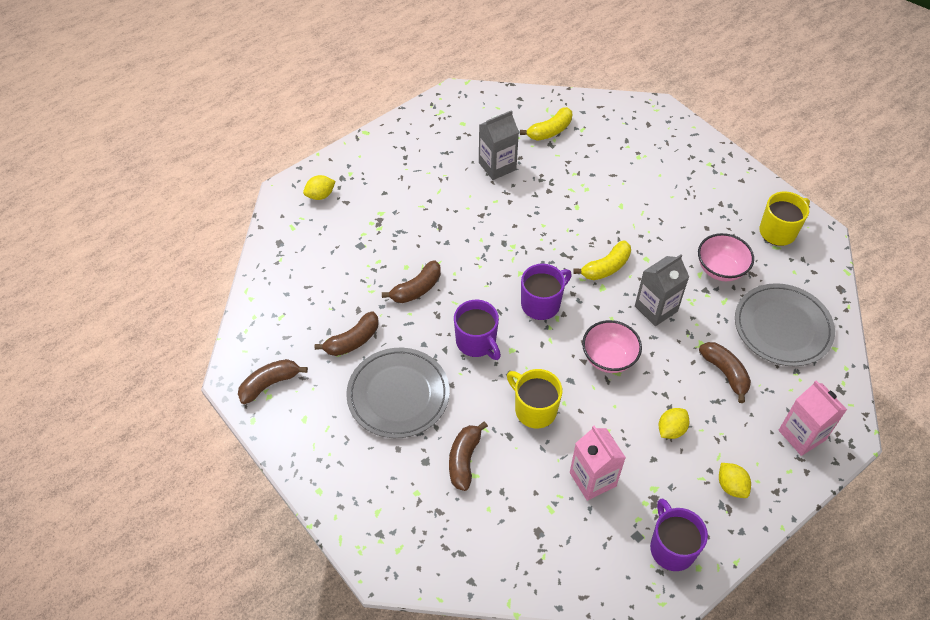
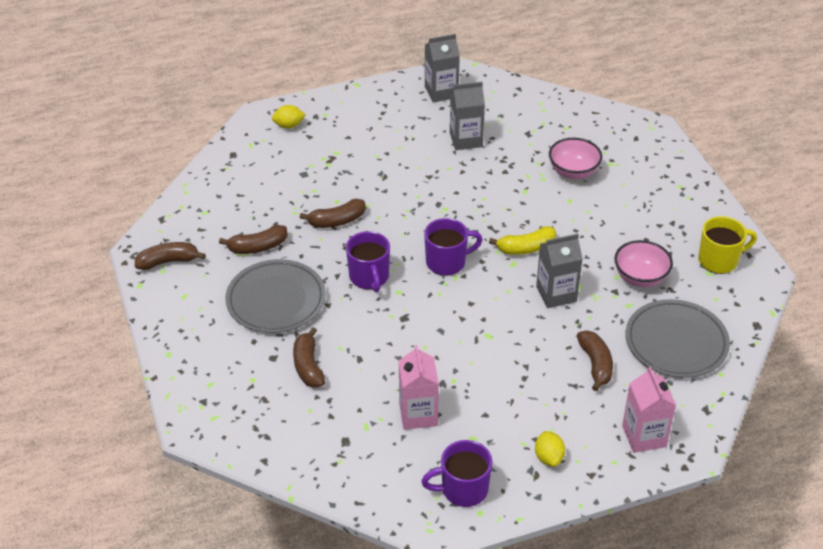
camera: 20 degrees right, 10 degrees down
(450, 120) = (441, 92): none -> grey carton
(464, 460) = (308, 366): brown banana -> brown banana turned 45 degrees counterclockwise
(534, 409) = (394, 344): yellow mug -> none
(550, 131) = (533, 122): yellow banana -> none
(609, 358) = (487, 322): pink bowl -> pink bowl (573, 172)
(671, 429) = (515, 396): yellow lemon -> none
(671, 547) = (463, 489): purple mug -> purple mug turned 105 degrees counterclockwise

